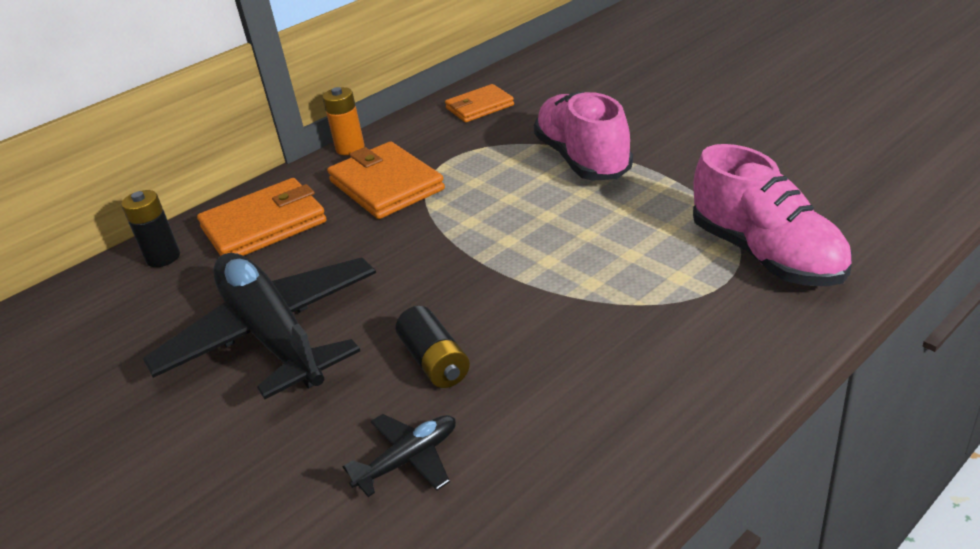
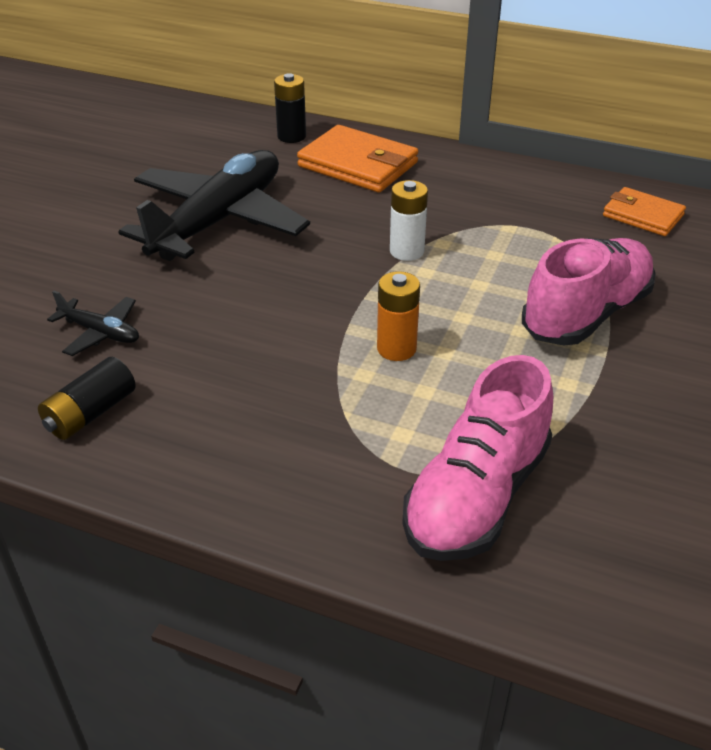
camera: 60 degrees right, 5 degrees up
(350, 148) = (505, 165): orange battery -> orange battery (396, 349)
(386, 185) = (455, 205): orange wallet -> none
(432, 225) = (406, 251): none -> white battery
(435, 361) = (216, 312): black battery -> black battery (91, 413)

